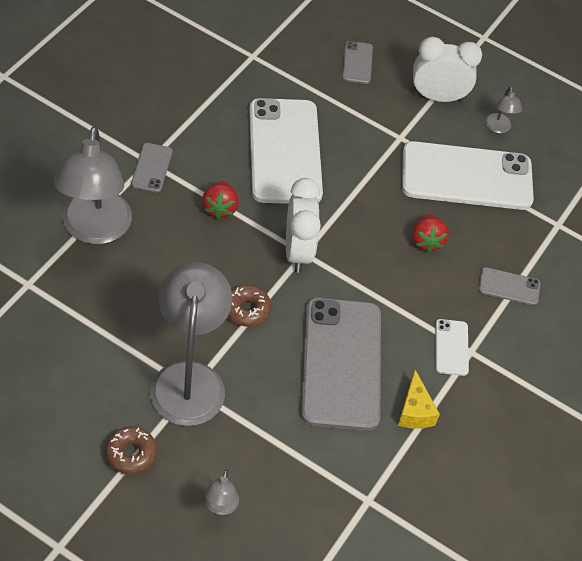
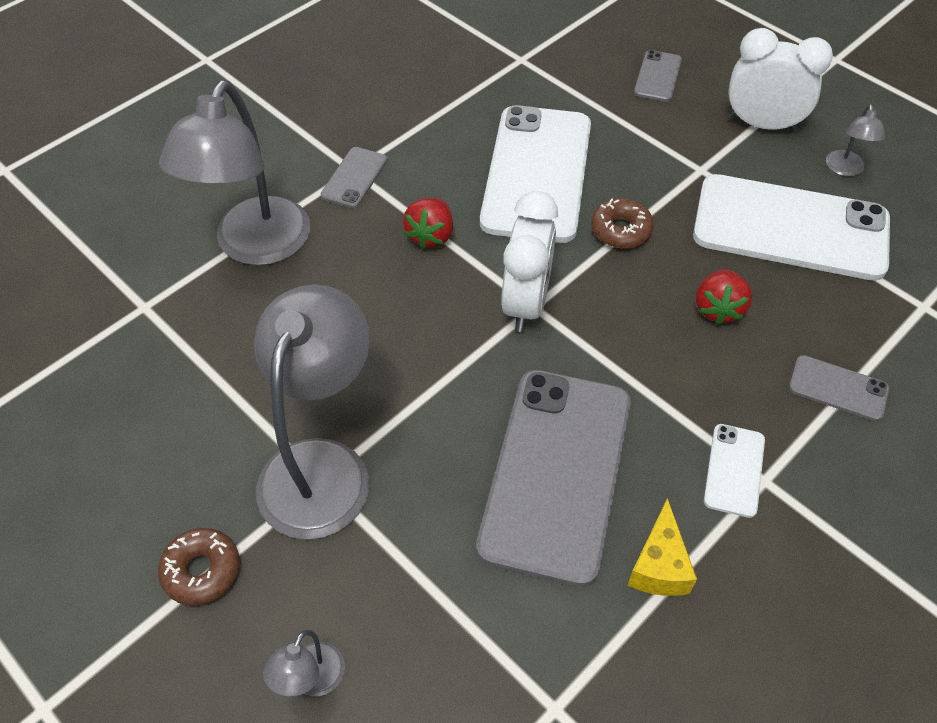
camera: 20 degrees right, 0 degrees up
(247, 310) = (433, 376): brown donut -> brown donut (621, 230)

